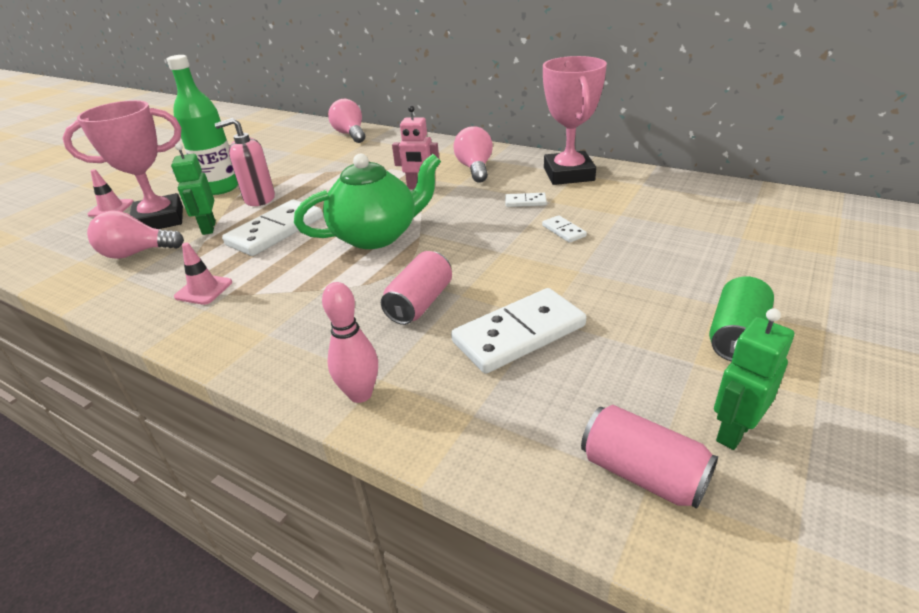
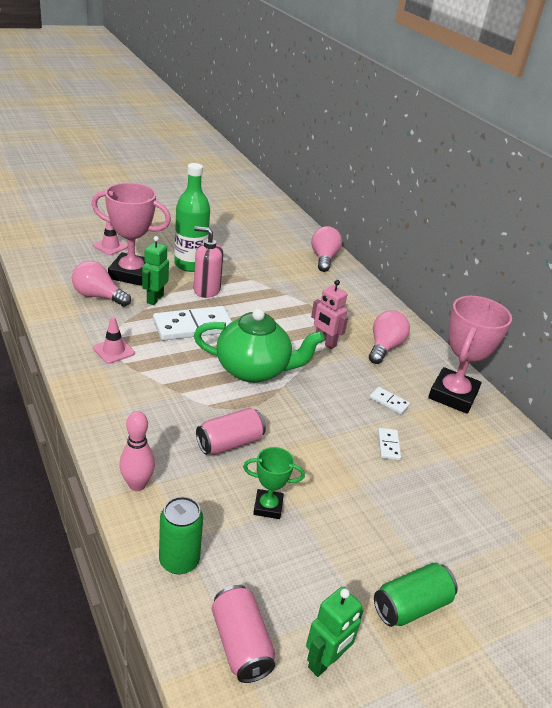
camera: 25 degrees right, 0 degrees up
(487, 437) = (179, 560): none -> green can
(519, 334) = (268, 507): white domino -> green trophy
(733, 431) = (325, 661): green robot -> green robot turned 150 degrees clockwise

